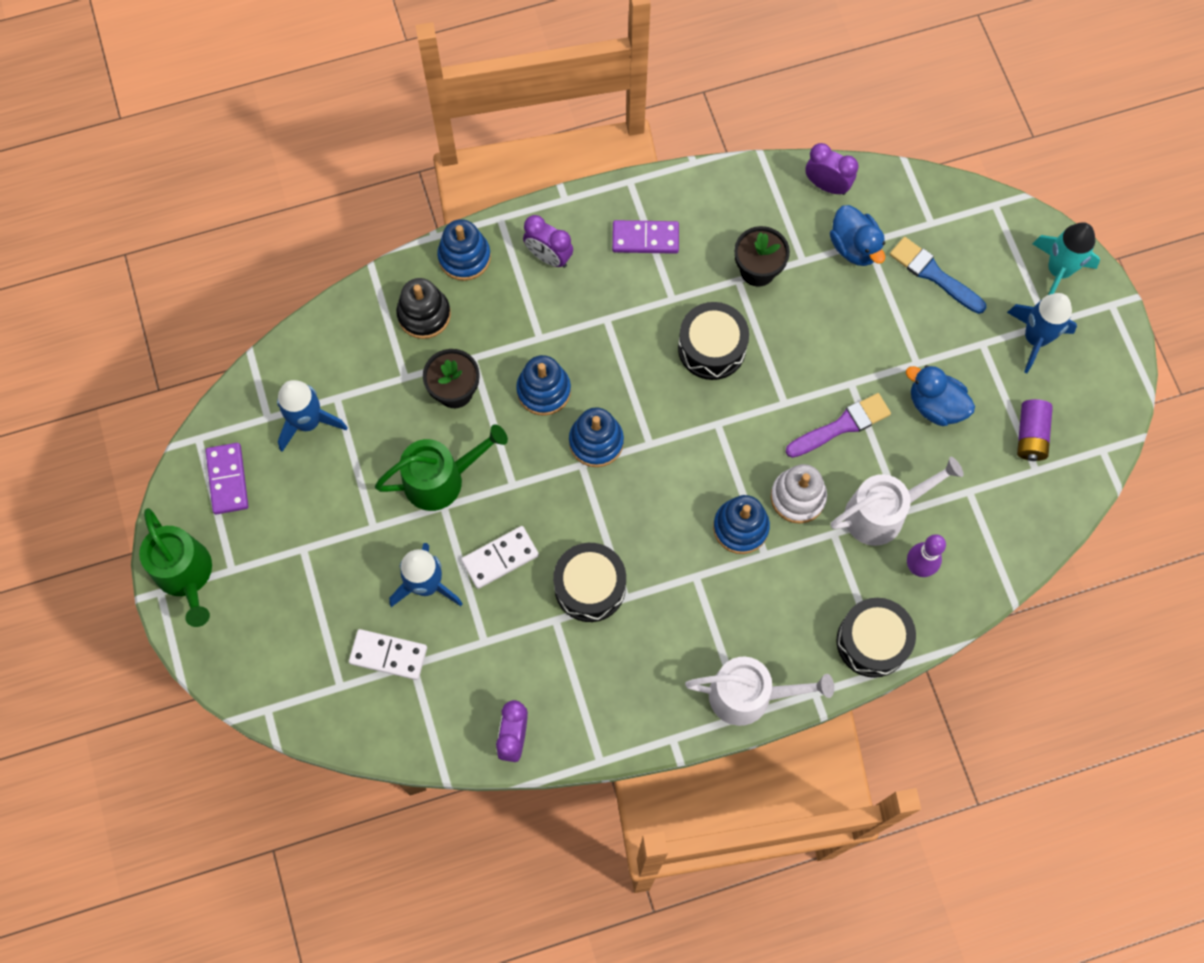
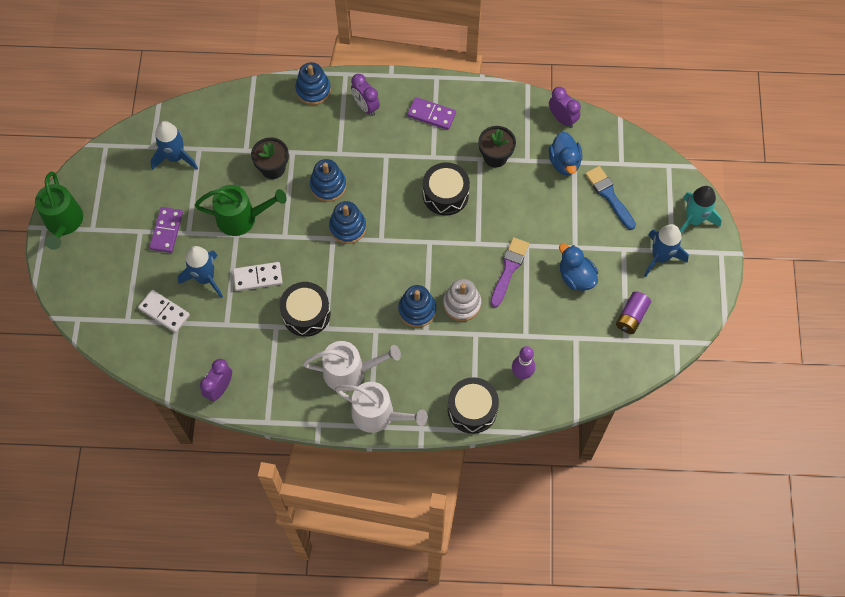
camera: 20 degrees right, 5 degrees down
(227, 479) = (112, 175): purple domino -> purple domino (166, 231)
(424, 314) = (273, 116): black stacking toy -> none
(841, 426) = (509, 269): purple brush -> purple brush turned 60 degrees counterclockwise
(882, 513) = (512, 332): white watering can -> white watering can (350, 372)

